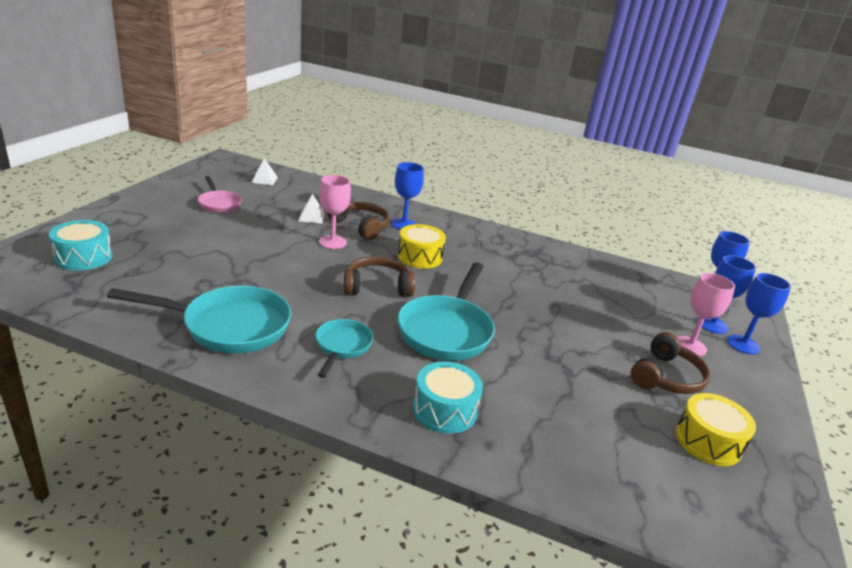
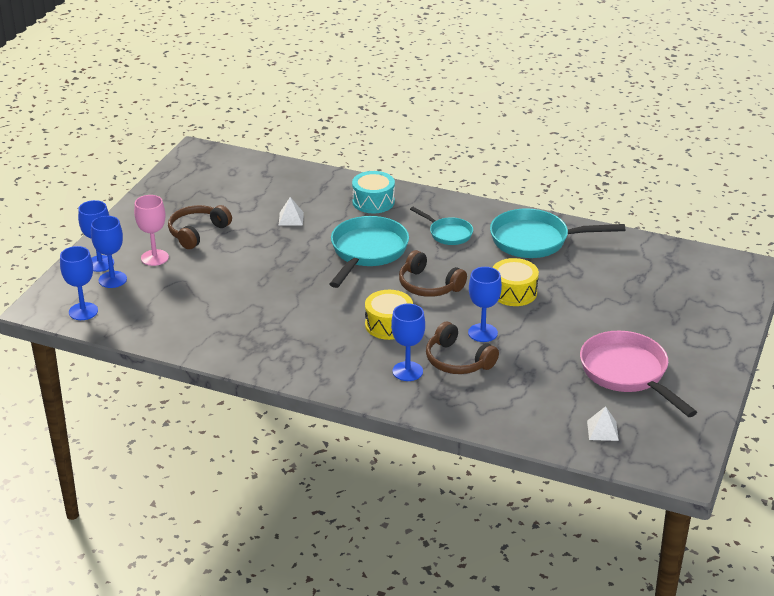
camera: 175 degrees left, 5 degrees up
(83, 257) = (691, 287): turquoise drum -> none
(219, 204) = (627, 373): pink pan -> pink pan, size x1.78
(311, 217) = (517, 367): white pyramid -> white pyramid (291, 218)
(332, 242) = (482, 333): pink goblet -> blue goblet
(342, 346) = (448, 233): turquoise pan -> turquoise pan turned 60 degrees counterclockwise
(377, 286) = (428, 285): brown headphones -> brown headphones turned 45 degrees clockwise
(708, 441) = (198, 197): yellow drum -> yellow drum (513, 292)

